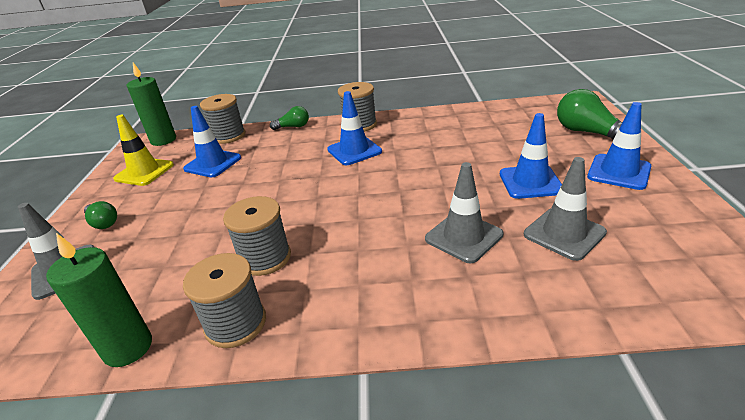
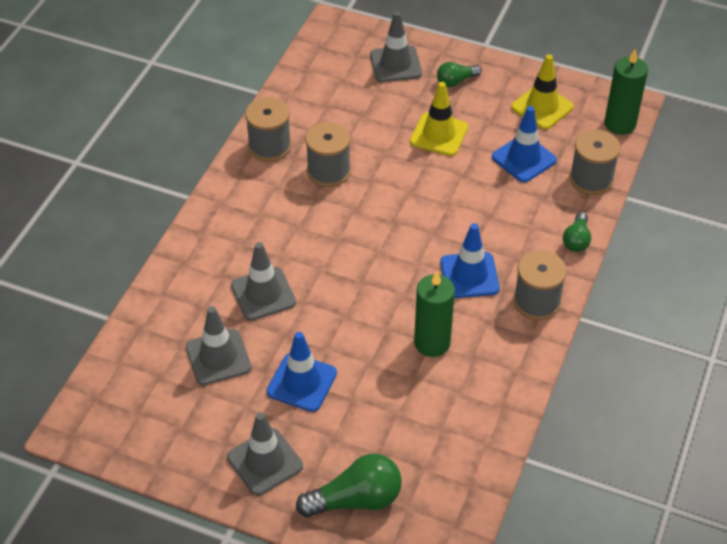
camera: 110 degrees right, 15 degrees up
(128, 348) = (286, 97): green candle -> green candle (432, 343)
(189, 209) = (439, 134): none -> yellow traffic cone
(619, 172) = (265, 462): blue traffic cone -> grey traffic cone

